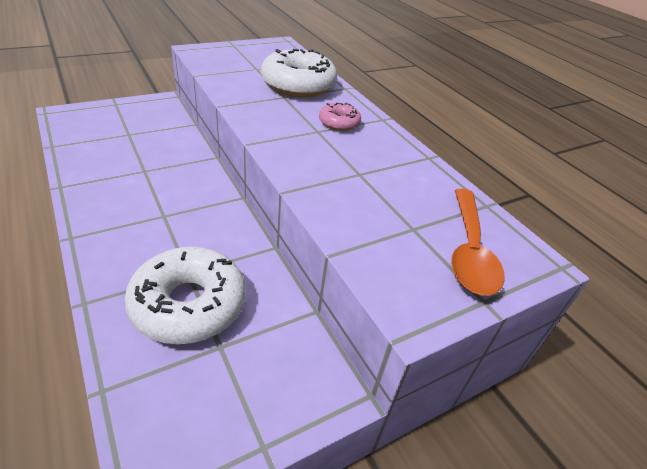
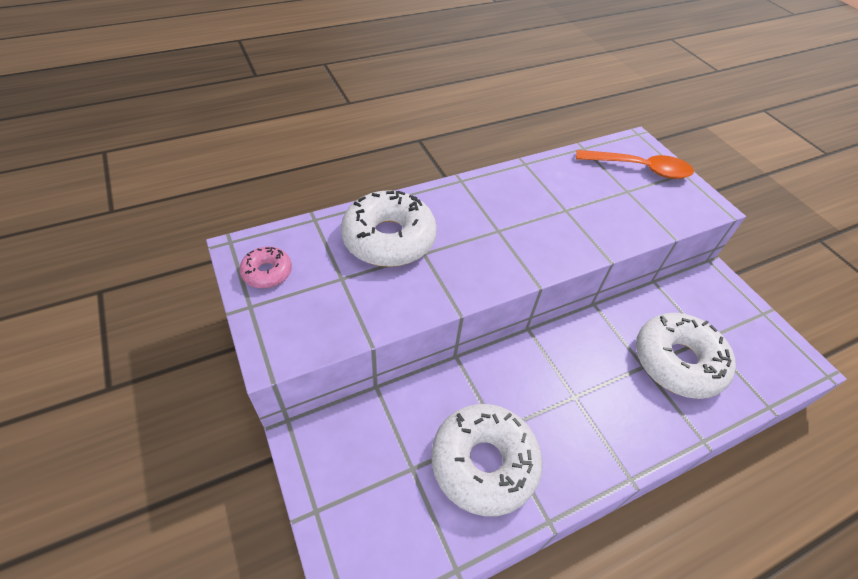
camera: 85 degrees left, 10 degrees up
(120, 162) = (484, 463): none -> white donut
(339, 123) = (477, 213): pink donut -> pink donut (267, 272)

